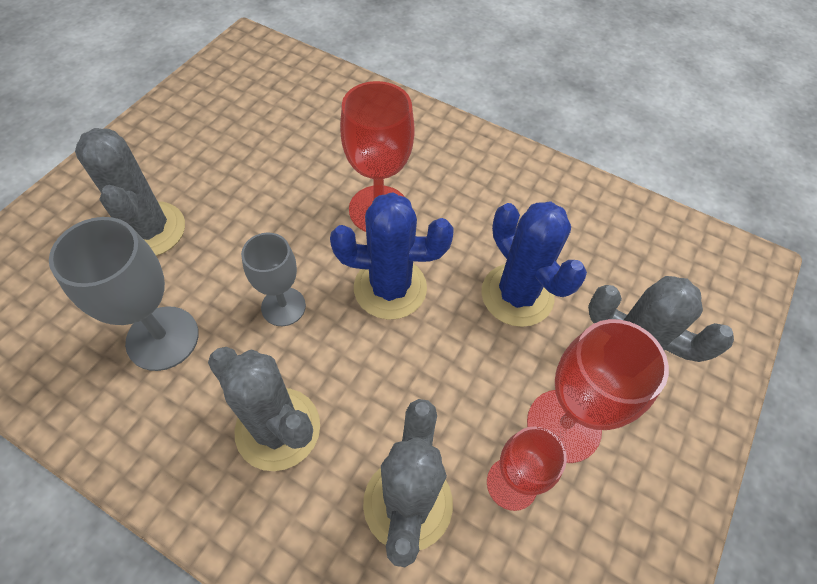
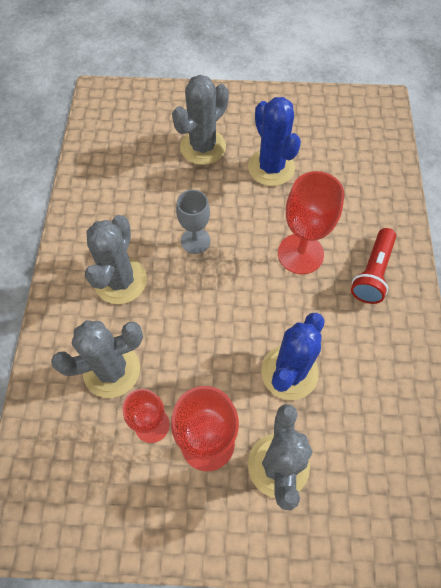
camera: 65 degrees right, 5 degrees up
(162, 338) = (141, 196): grey goblet -> none
(390, 288) = (244, 291): blue cactus -> blue cactus (271, 167)
(444, 162) = (372, 273): none -> red flashlight

